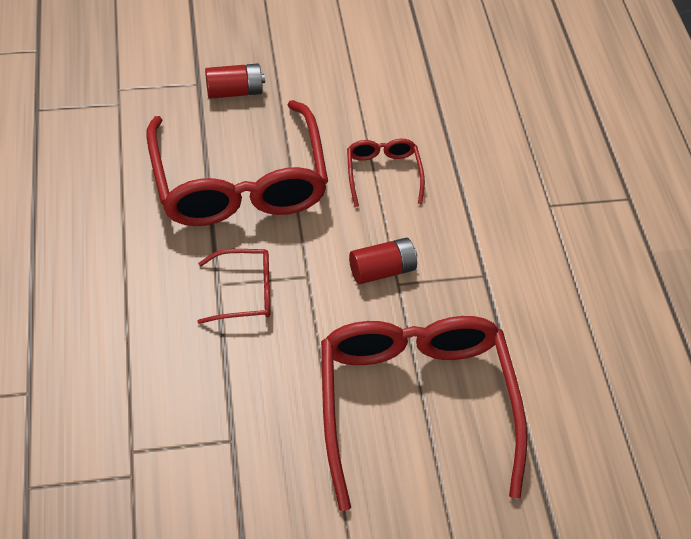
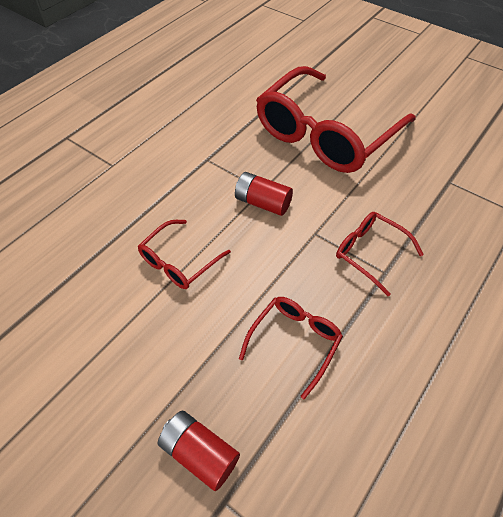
camera: 130 degrees left, 0 degrees up
(239, 183) = (295, 341): red glasses -> red glasses, size x0.45

